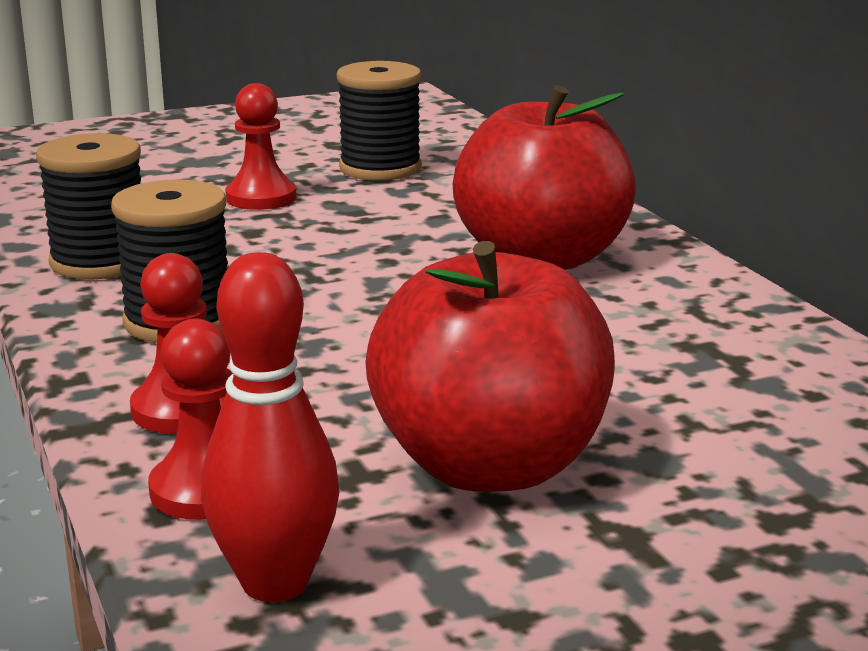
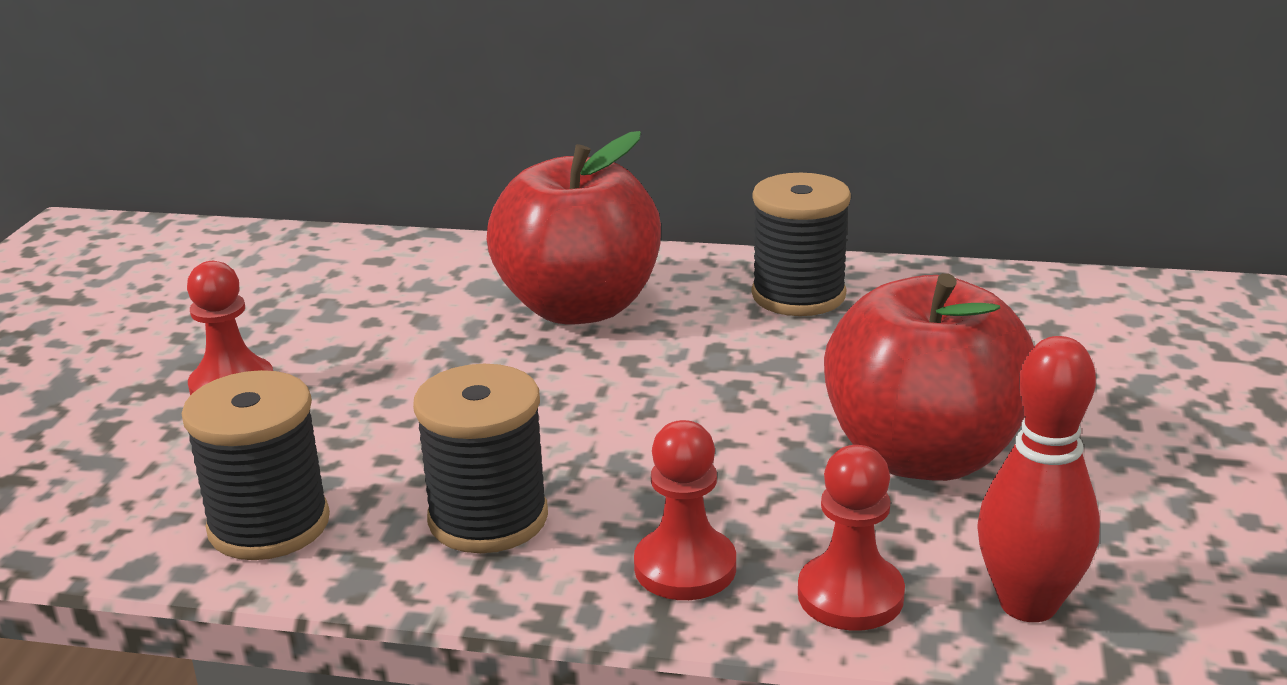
camera: 55 degrees left, 5 degrees up
(380, 168) = (256, 305): black spool -> black spool (798, 295)

